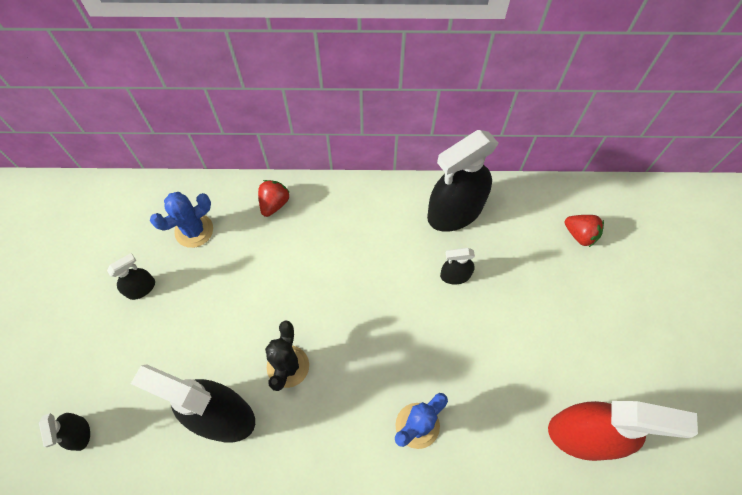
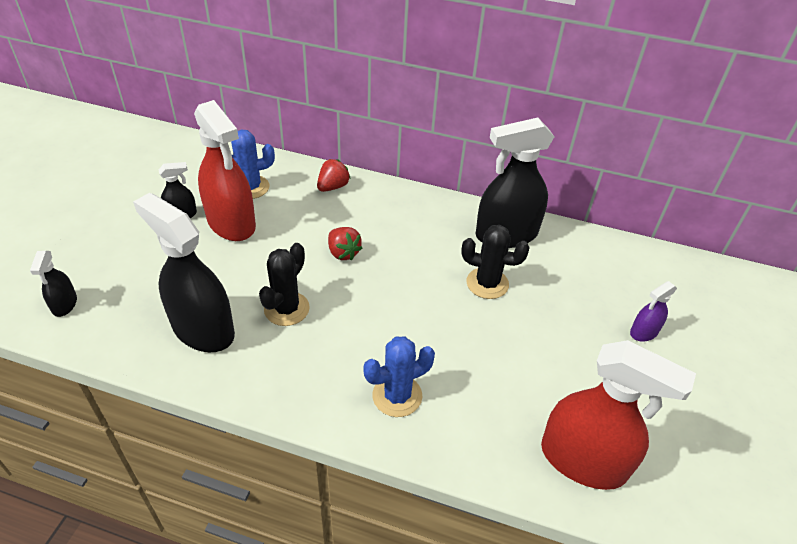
camera: 15 degrees right, 20 degrees down
(194, 282) = (231, 223): none -> red spray bottle
(455, 275) = (487, 283): black spray bottle -> black cactus
(580, 234) = (633, 285): red strawberry -> red strawberry (343, 253)
(600, 284) = (644, 332): none -> purple spray bottle

